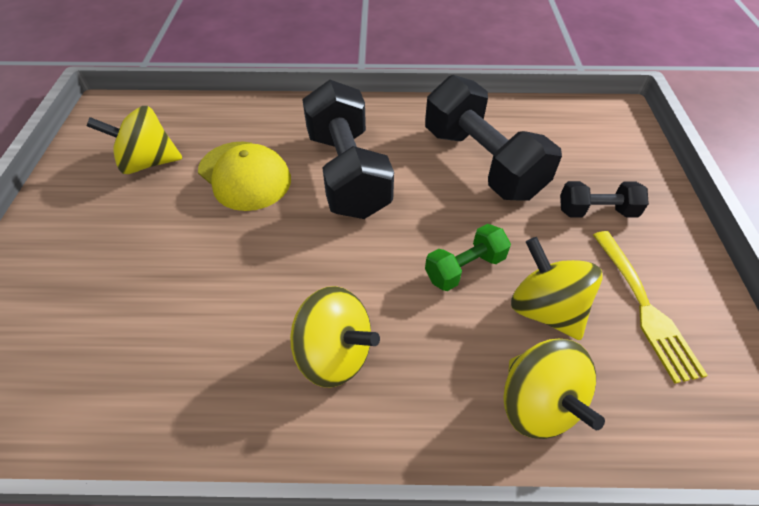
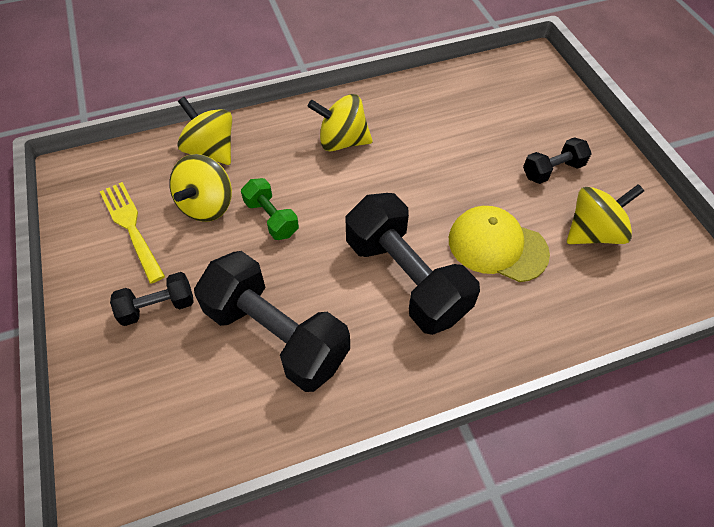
camera: 160 degrees right, 5 degrees up
(115, 229) = (552, 170): none -> black dumbbell
(465, 268) = (271, 218): green dumbbell -> green dumbbell turned 75 degrees counterclockwise
(545, 309) = (207, 205): yellow spinning top -> yellow spinning top turned 75 degrees clockwise

